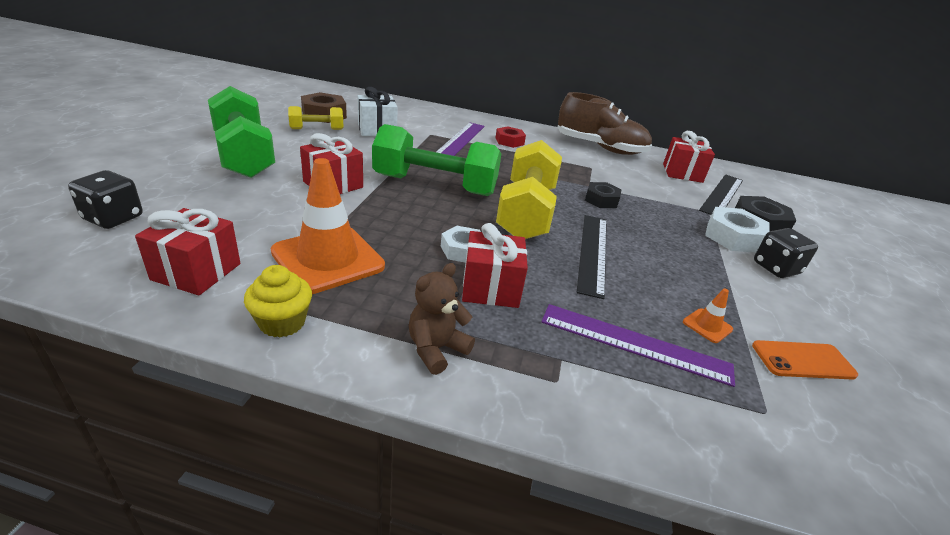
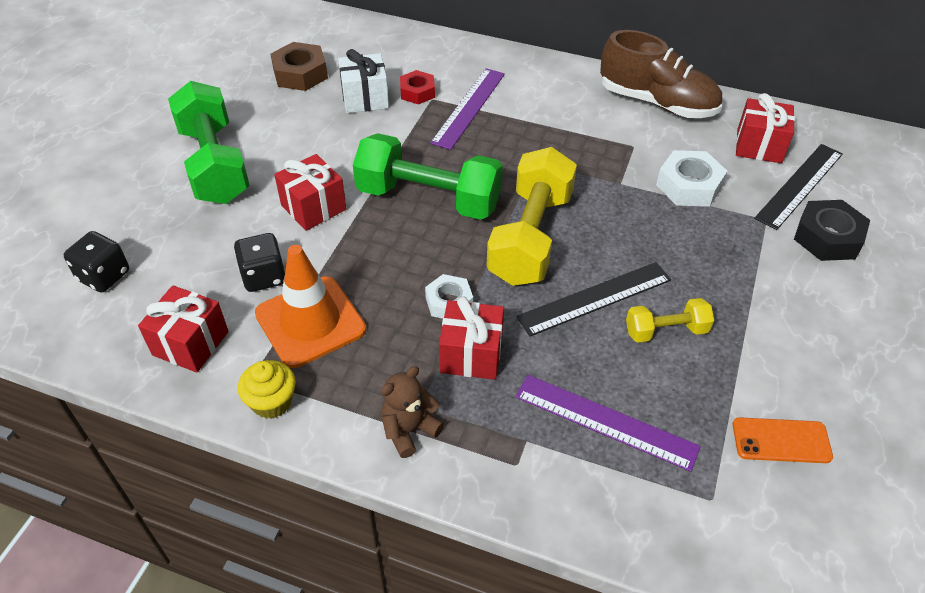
camera: 10 degrees right, 15 degrees up
(317, 129) = (292, 105): yellow dumbbell -> yellow dumbbell (666, 331)
(509, 141) = (533, 103): red nut -> red nut (417, 92)
(593, 252) = (595, 298): black ruler -> black ruler turned 45 degrees clockwise
(601, 200) = (629, 209): black nut -> none
(707, 326) = (692, 398): orange traffic cone -> none
(733, 237) = (780, 264): white nut -> white nut (689, 186)
(776, 268) = (814, 312): black dice -> black dice (264, 276)

